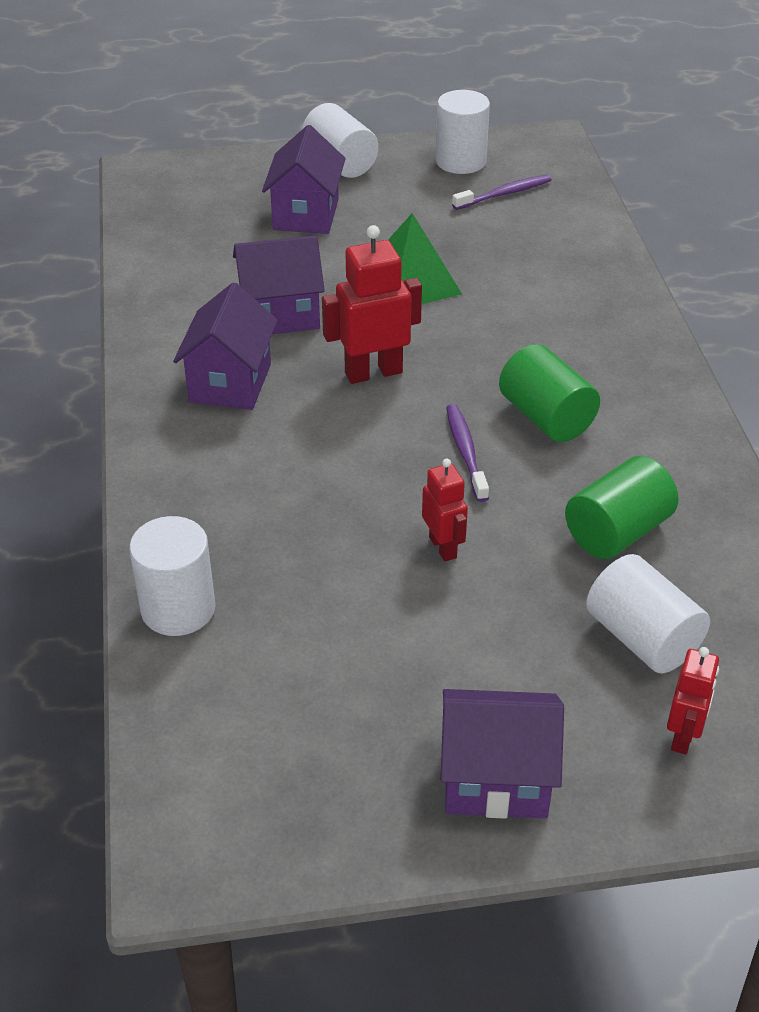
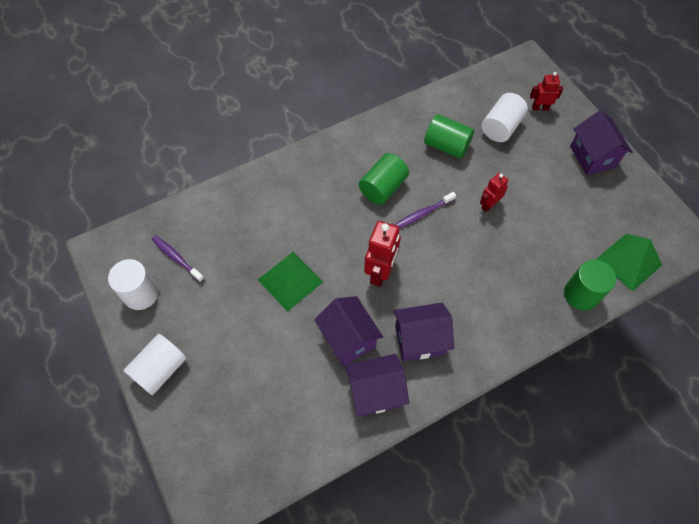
camera: 110 degrees left, 20 degrees up
(178, 609) = (581, 294): white cylinder -> green cylinder
(198, 719) = (629, 261): none -> green pyramid
(306, 215) = (234, 366): purple house -> purple house (375, 392)
(373, 372) = (380, 272): red robot -> red robot turned 120 degrees counterclockwise

